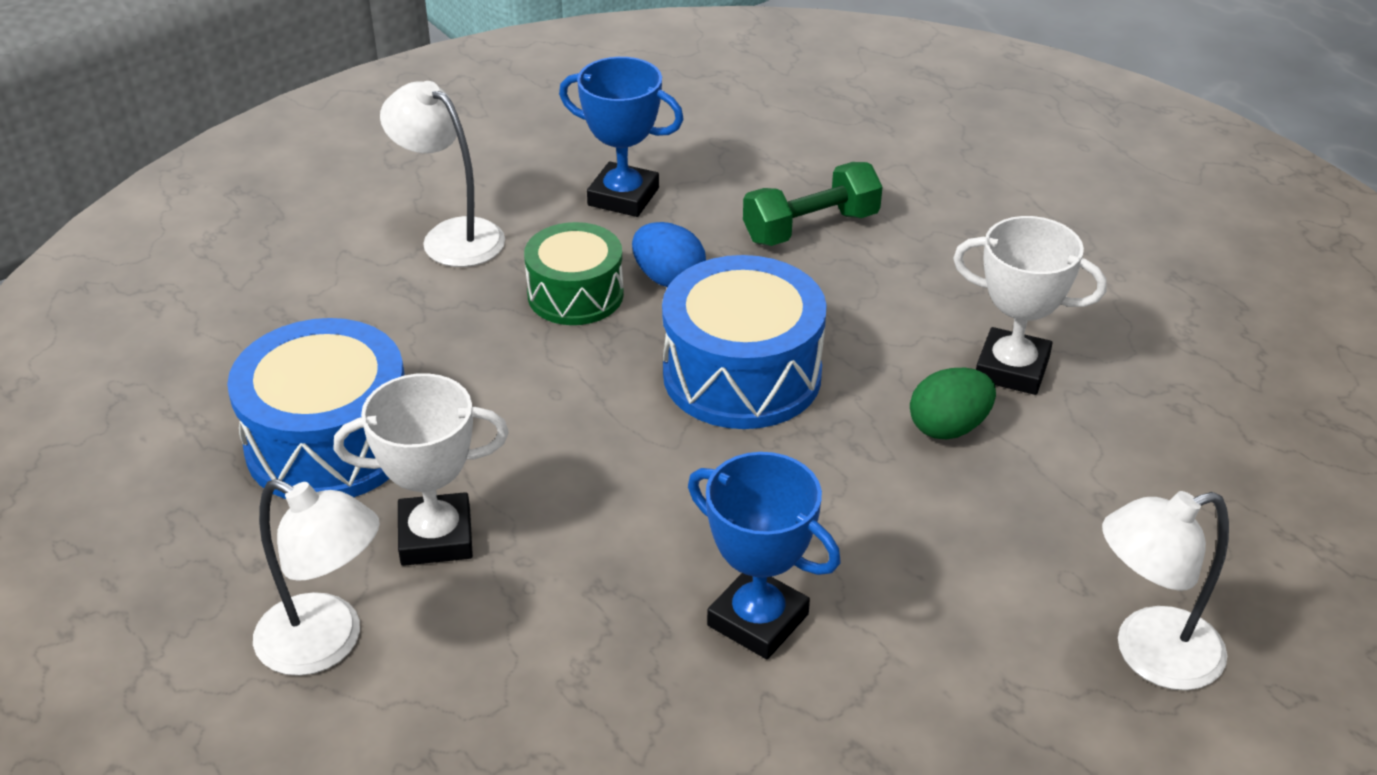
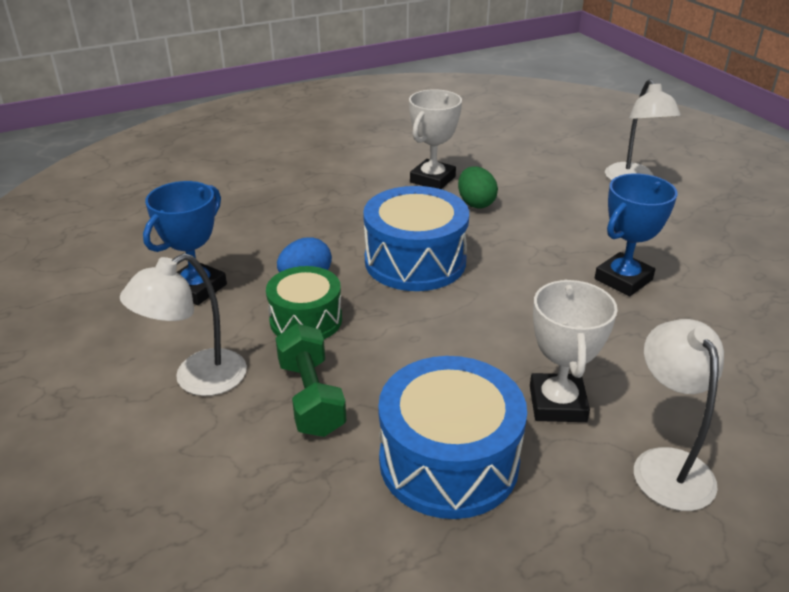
camera: 80 degrees left, 5 degrees down
(326, 644) = (666, 464): white lamp -> white lamp turned 45 degrees counterclockwise
(811, 227) = (277, 220): green dumbbell -> green dumbbell (311, 397)

